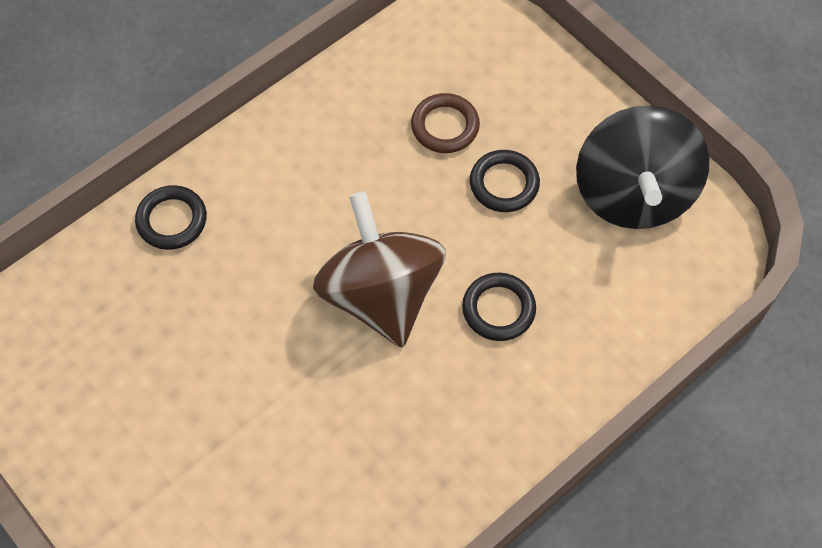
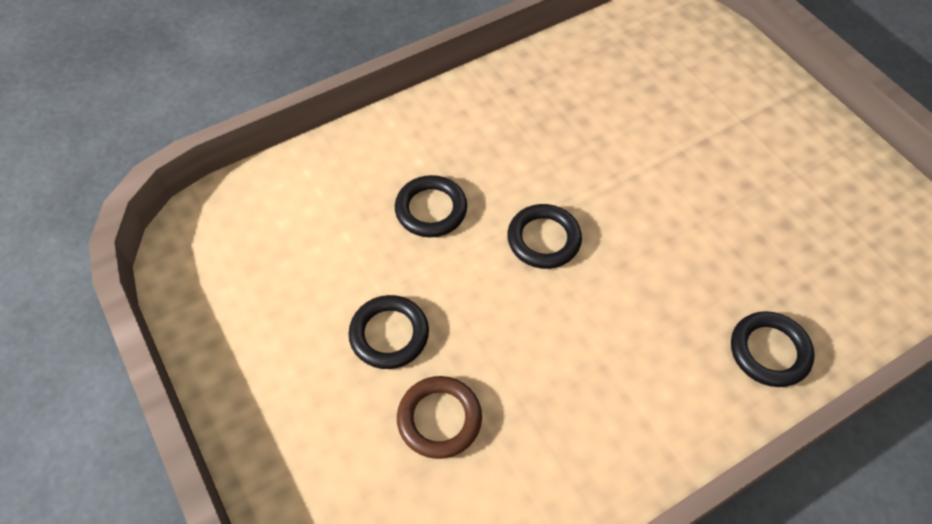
camera: 170 degrees left, 5 degrees down
(381, 295) = (543, 239): brown spinning top -> black ring
(633, 194) = (253, 301): black spinning top -> none

